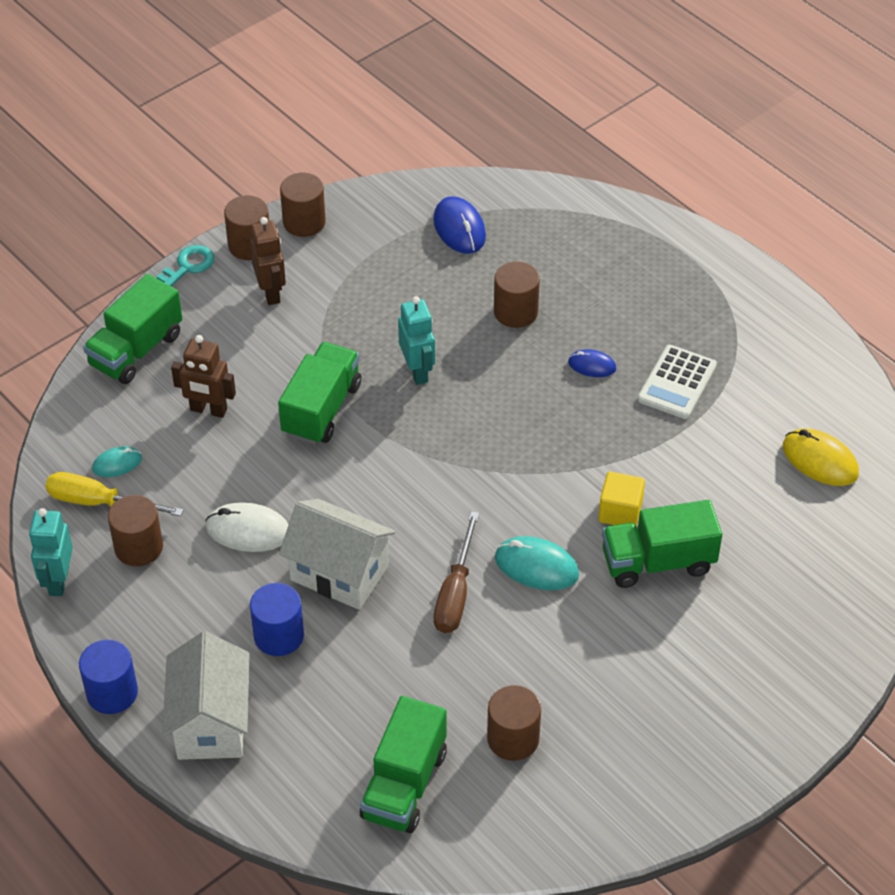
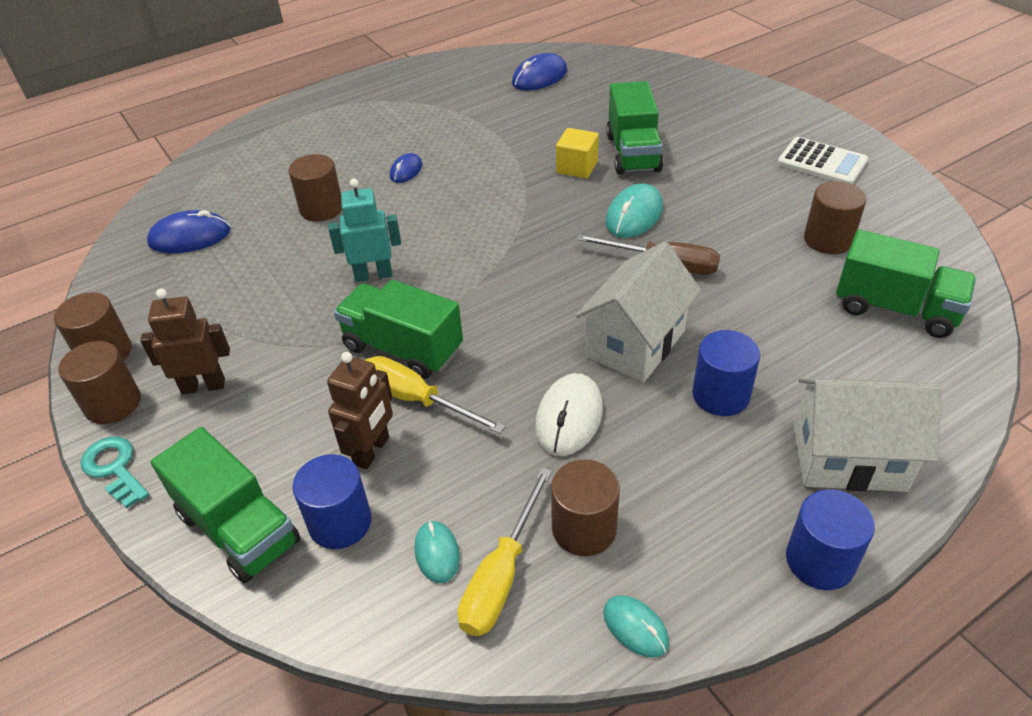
camera: 80 degrees left, 5 degrees down
(58, 581) = (635, 627): turquoise robot -> turquoise mouse
(142, 405) = (340, 522): none -> blue cylinder
(263, 428) = (416, 399): none -> yellow screwdriver
(677, 383) = (441, 130): white calculator -> white calculator (821, 162)
(820, 460) = (539, 77): yellow mouse -> blue mouse

